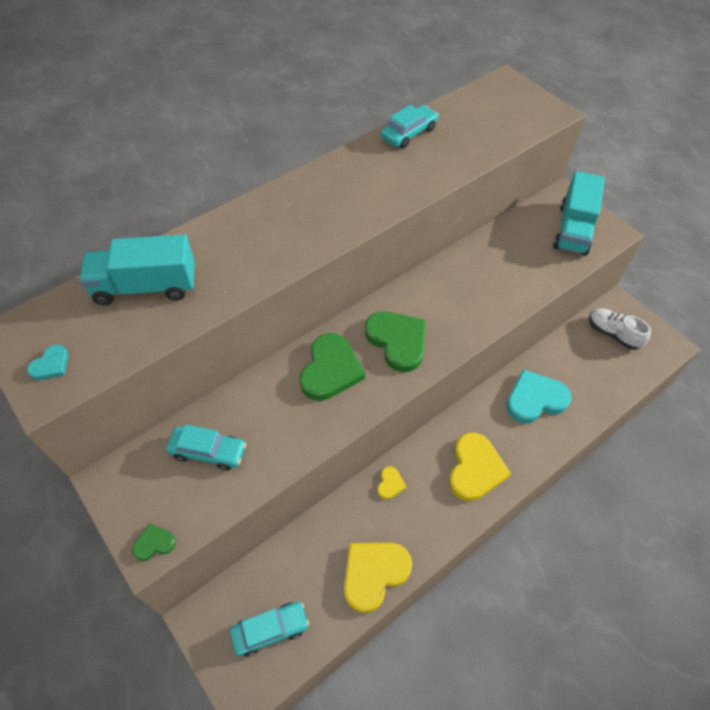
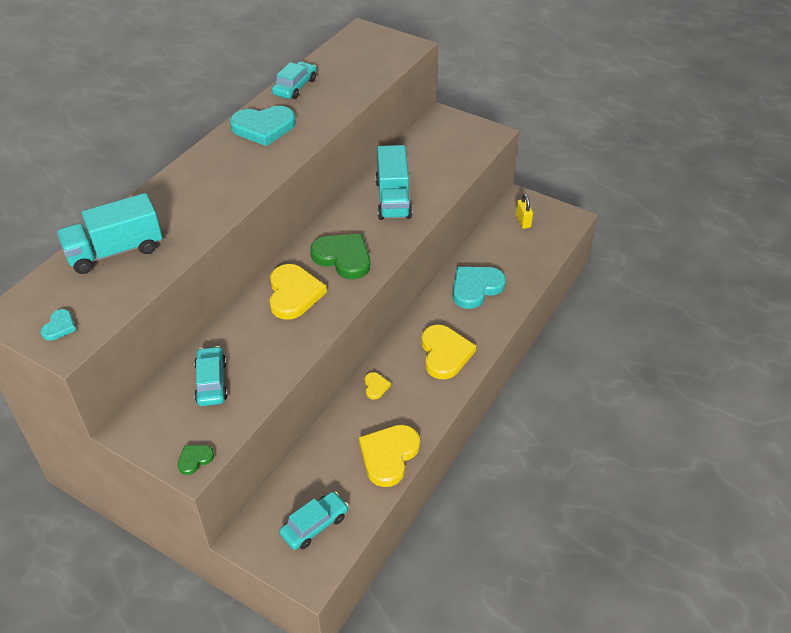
camera: 20 degrees left, 10 degrees down
(208, 451) = (211, 382): turquoise car -> turquoise car turned 90 degrees counterclockwise
(330, 370) = (294, 294): green heart -> yellow heart
(356, 175) = (263, 127): none -> turquoise heart
(573, 229) = (459, 139): turquoise truck -> turquoise truck (393, 199)
(613, 334) = (523, 221): white shoe -> yellow padlock

